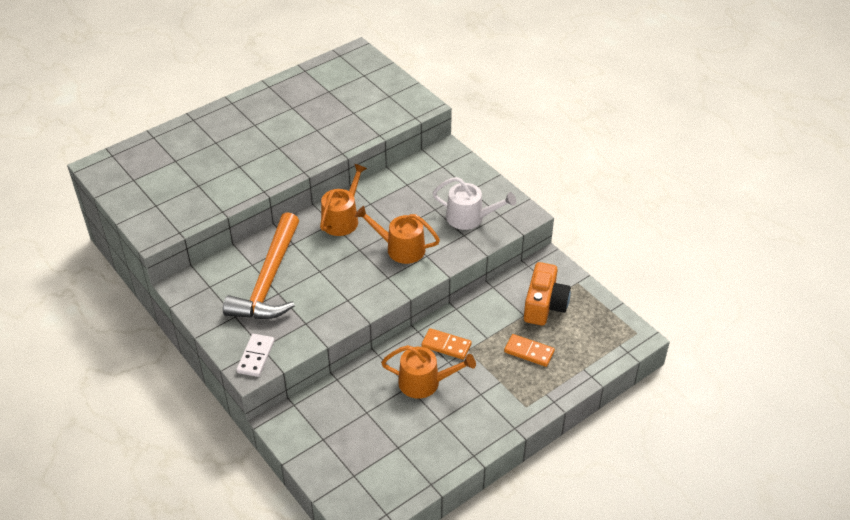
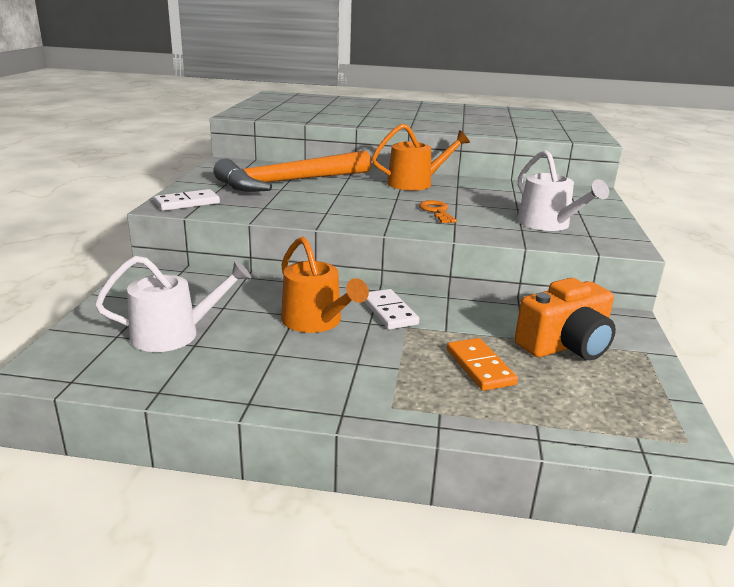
camera: 45 degrees right, 20 degrees down
(377, 450) = (174, 334): none -> white watering can
(400, 248) = (436, 211): orange watering can -> orange key
(446, 345) = (389, 312): orange domino -> white domino

